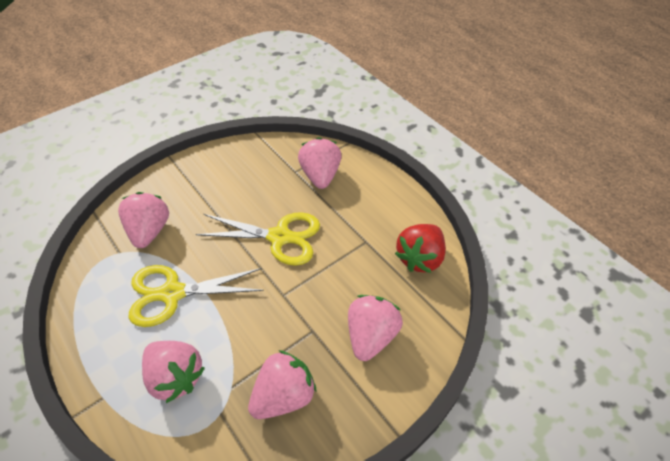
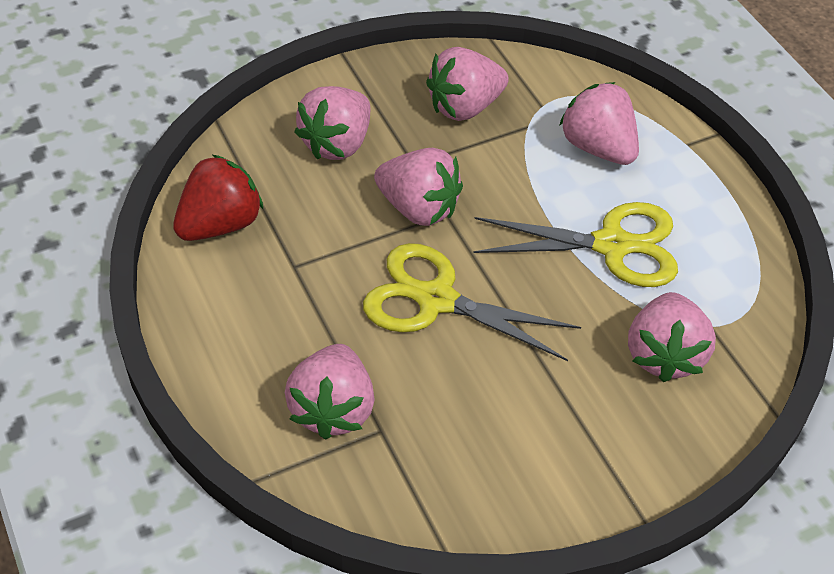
camera: 170 degrees left, 0 degrees up
(302, 295) = (418, 208): none -> pink strawberry

